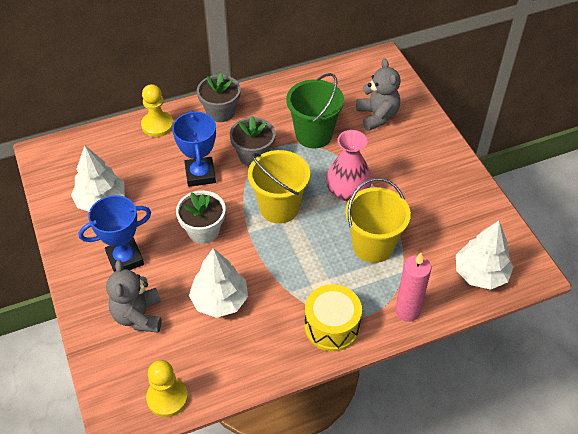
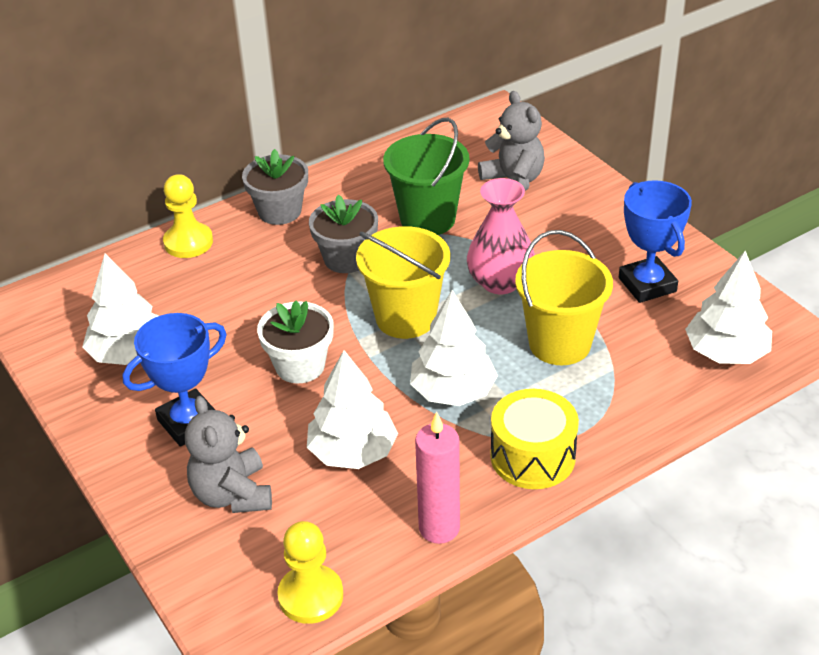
camera: 10 degrees left, 10 degrees down
(200, 174) = (273, 295): blue trophy -> blue trophy (647, 285)
(294, 268) = (453, 391): none -> white tree
(407, 311) = (637, 417): pink candle -> pink candle (439, 528)

